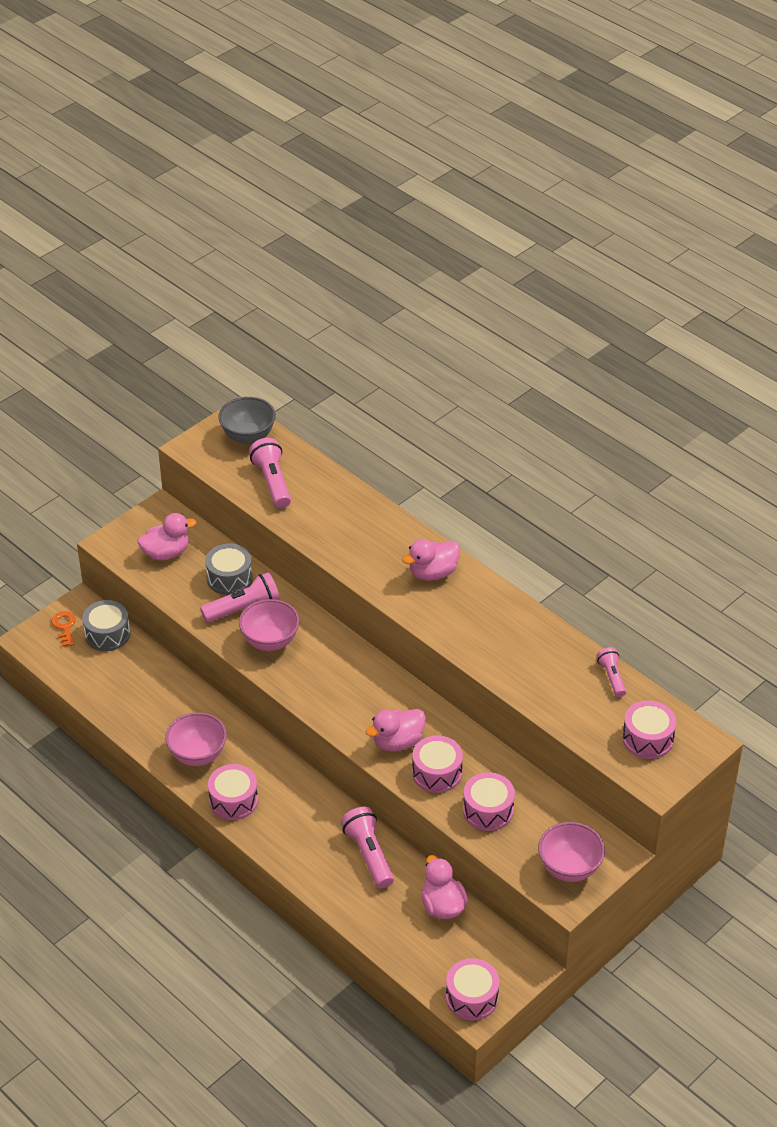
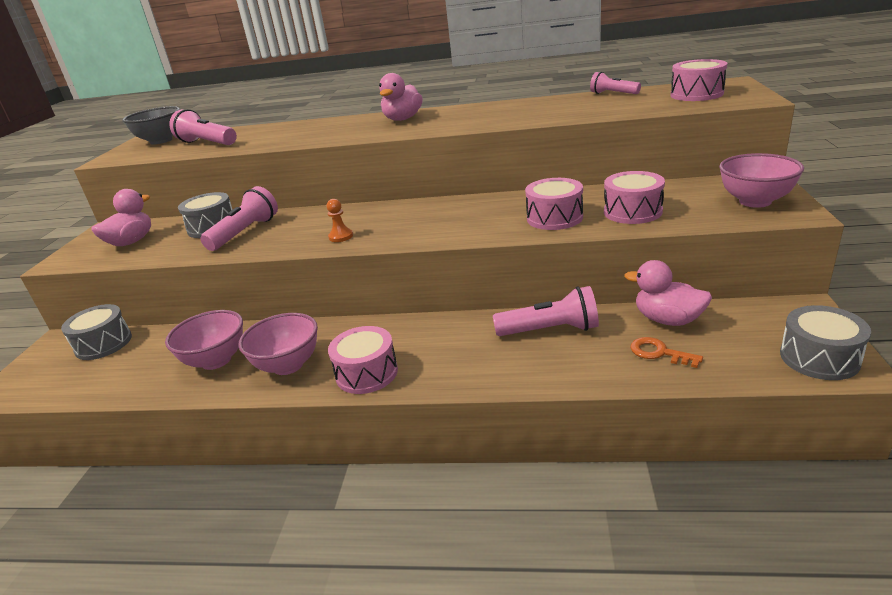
camera: 35 degrees left, 15 degrees down
(64, 627) = (45, 362): orange key -> orange key (659, 353)
(270, 641) = (293, 234): pink bowl -> pink bowl (216, 360)
(294, 673) = (341, 236): none -> orange pawn
(369, 854) = (550, 330): pink flashlight -> pink flashlight turned 150 degrees clockwise
(397, 742) = (492, 222): pink duck -> none
(472, 997) = (819, 358): pink drum -> grey drum

